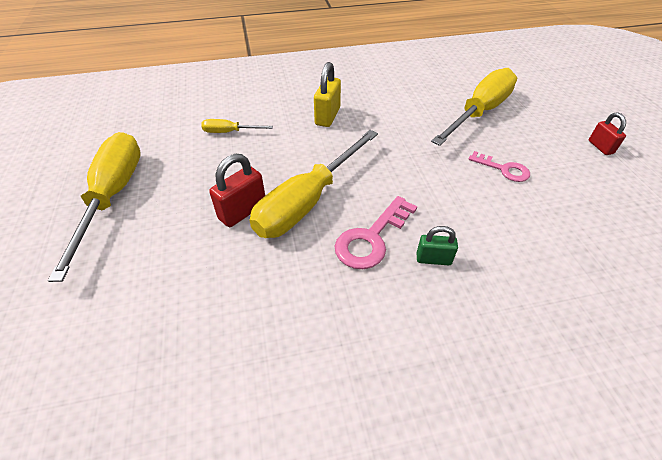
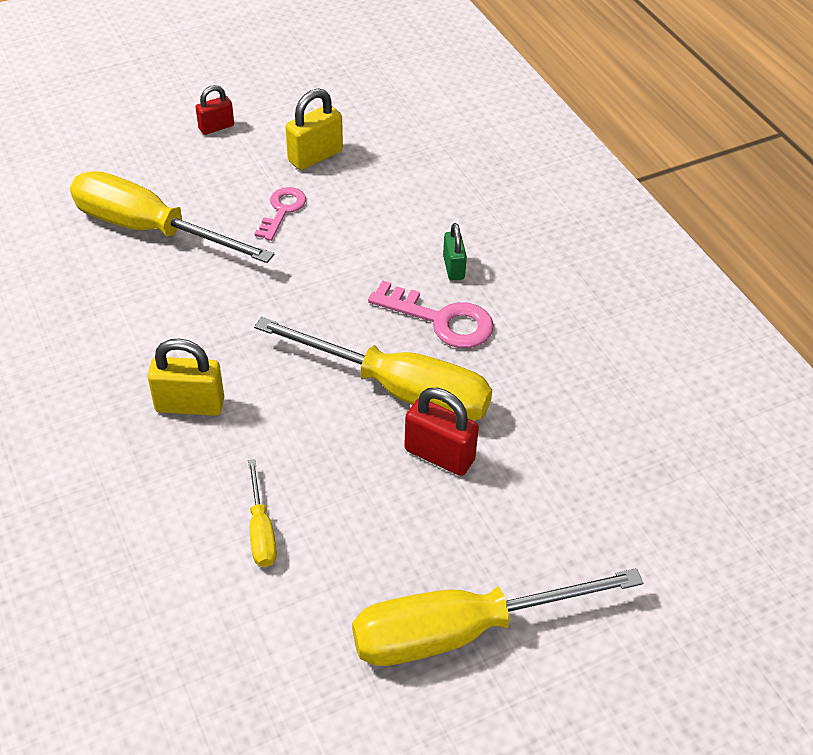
camera: 105 degrees left, 0 degrees up
(576, 195) = (315, 156): none -> yellow padlock

